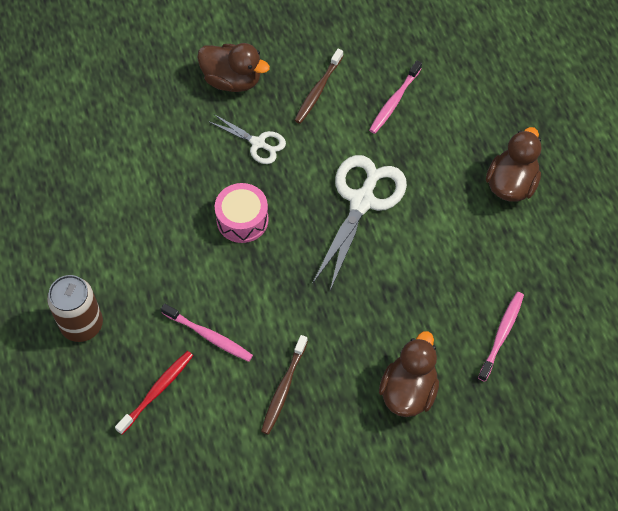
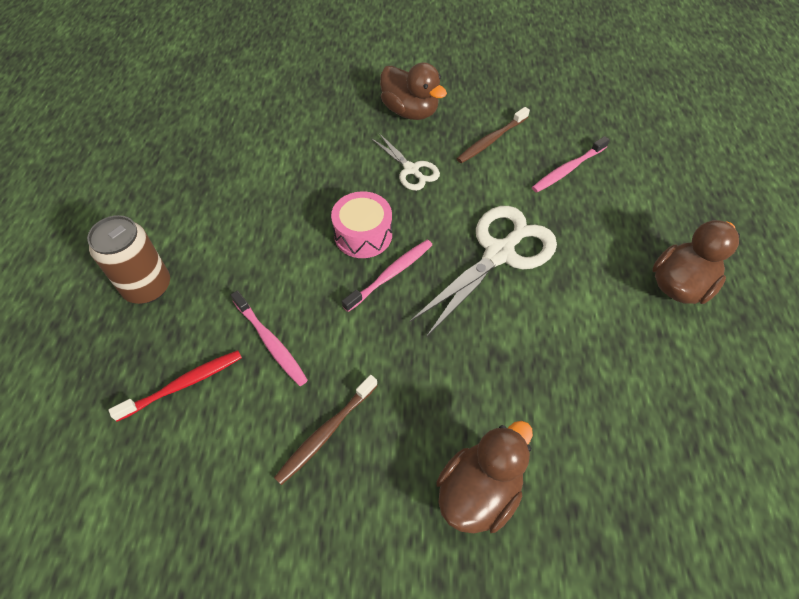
camera: 20 degrees right, 5 degrees down
(502, 334) = (625, 459): pink toothbrush -> pink toothbrush (391, 274)

